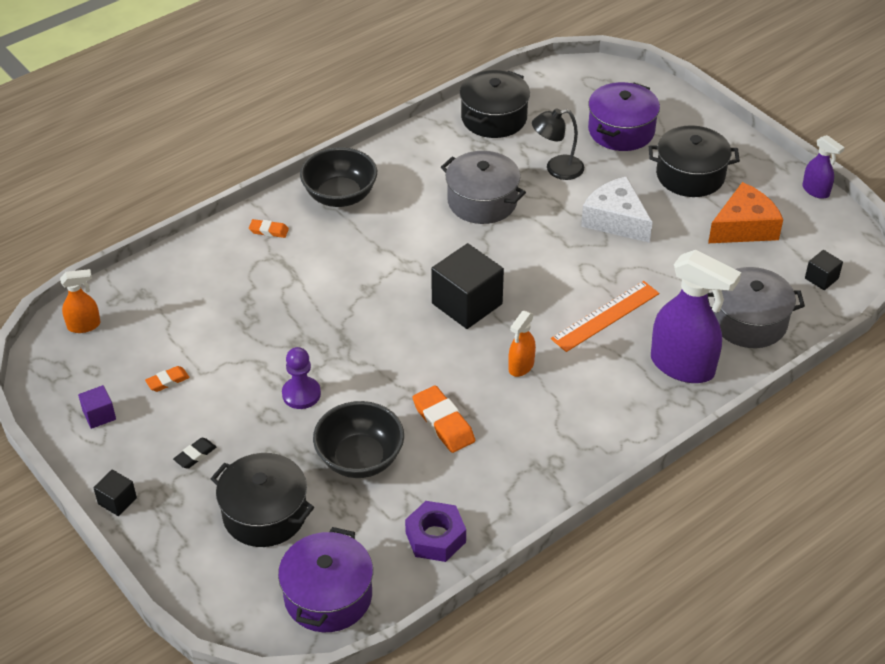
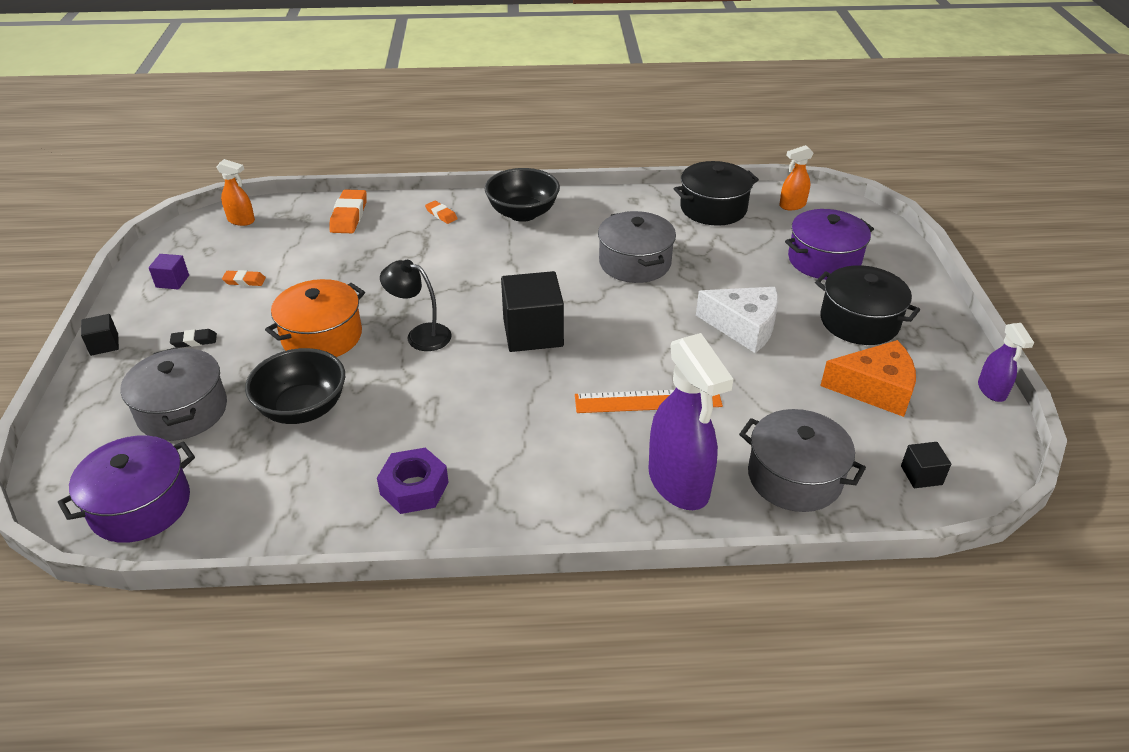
camera: 35 degrees right, 5 degrees down
(265, 514) = (182, 411): black pot -> grey pot
(301, 394) = (322, 336): purple pawn -> orange pot
(435, 537) = (280, 509): purple nut -> purple nut (414, 488)
(443, 423) = (402, 416): orange eraser -> orange eraser (349, 216)
(521, 366) = (522, 405): orange spray bottle -> orange spray bottle (792, 205)
(557, 169) = (729, 265): black lamp -> black lamp (420, 335)
(616, 220) = (744, 327): white cheese -> white cheese turned 120 degrees clockwise

